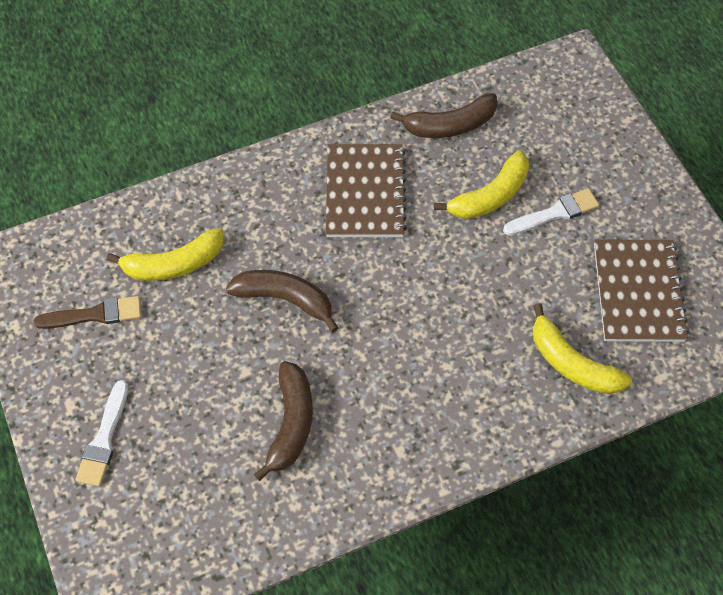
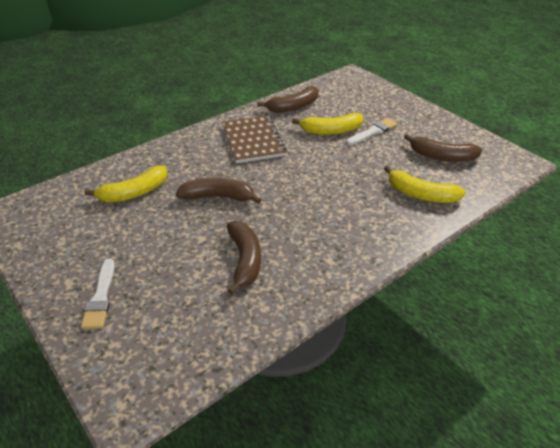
camera: 15 degrees left, 20 degrees down
(94, 315) = (80, 228): brown brush -> none
(490, 196) = (331, 131): yellow banana -> yellow banana turned 45 degrees clockwise
(638, 292) = (441, 156): brown notebook -> brown banana

